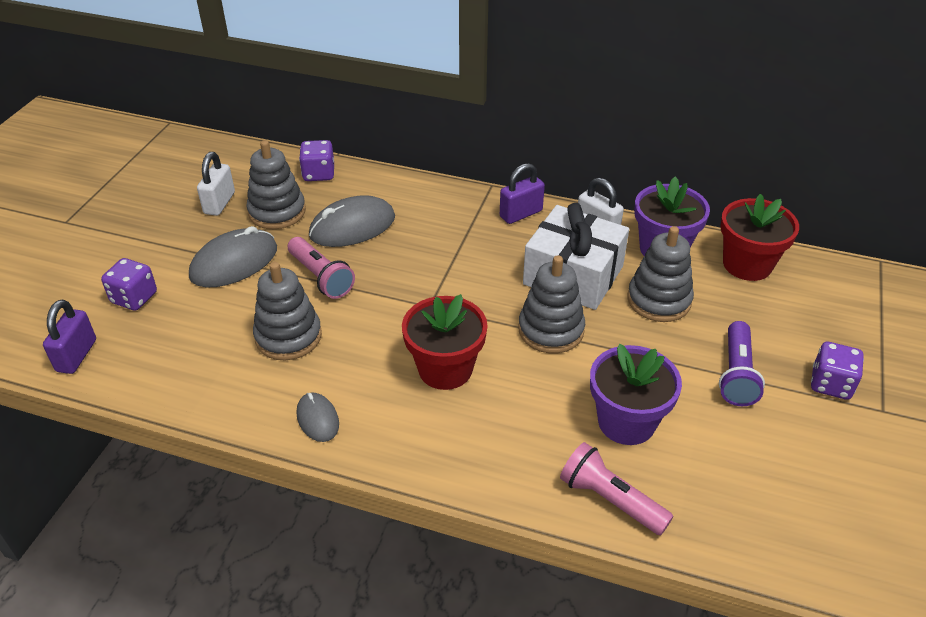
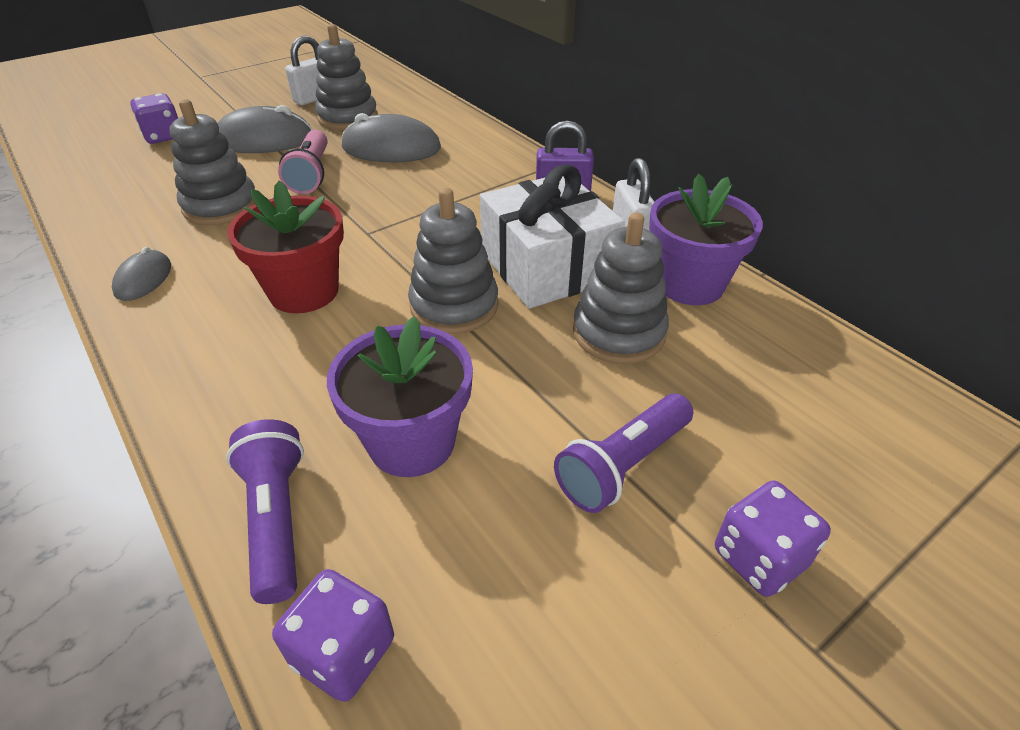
camera: 35 degrees right, 0 degrees up
(76, 355) = (71, 157): purple padlock -> none
(319, 174) = (419, 103): purple dice -> purple dice (343, 652)
(610, 500) = (276, 519): pink flashlight -> purple flashlight
(747, 264) = (790, 346): red flower pot -> none

